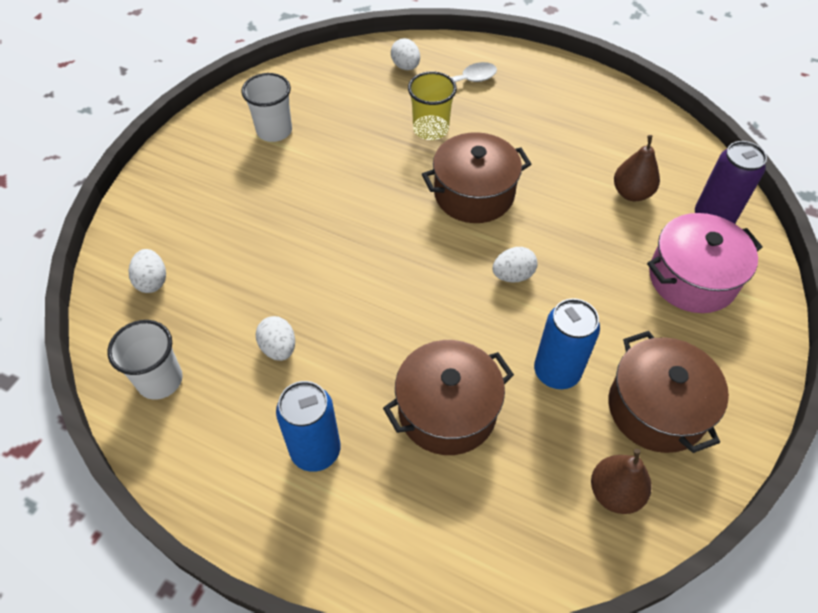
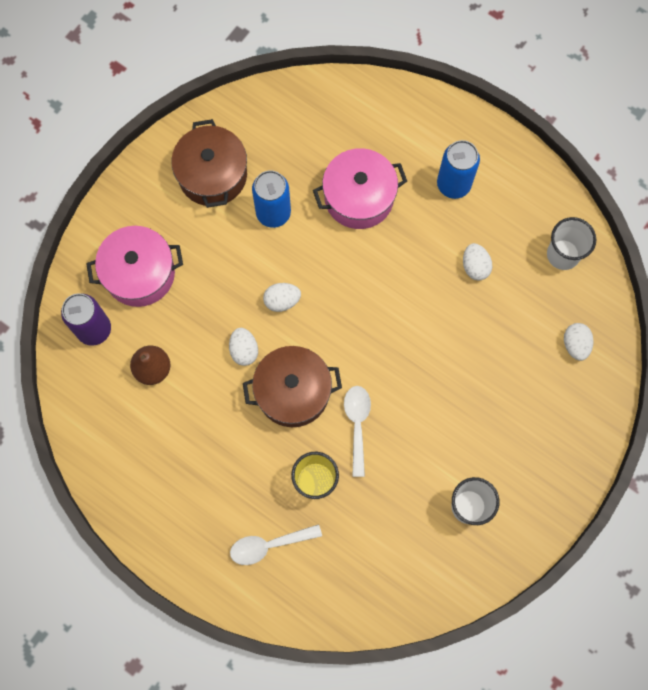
camera: 170 degrees left, 20 degrees up
(398, 176) = (357, 425): none -> white spoon
(405, 66) = (323, 583): white egg -> white egg (244, 350)
(447, 411) = (359, 197): brown pot -> pink pot
(615, 493) = (262, 125): brown pear -> none

